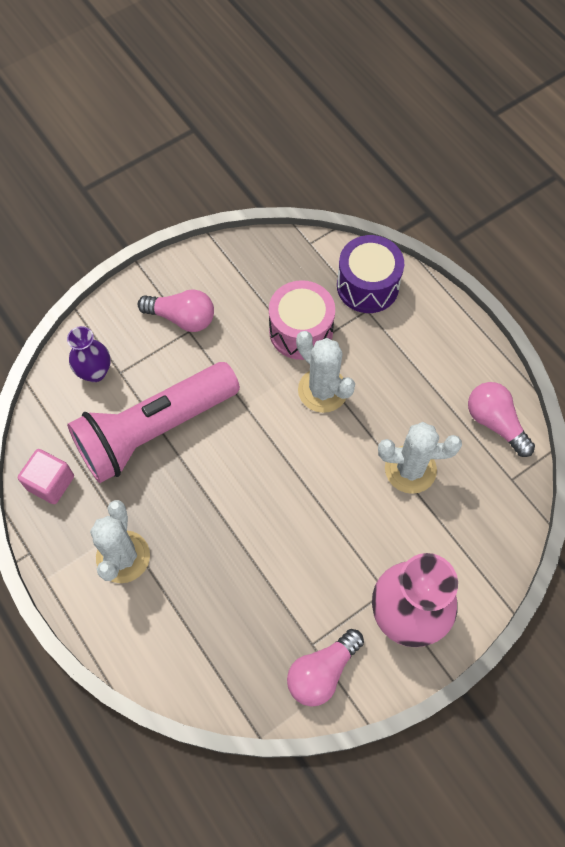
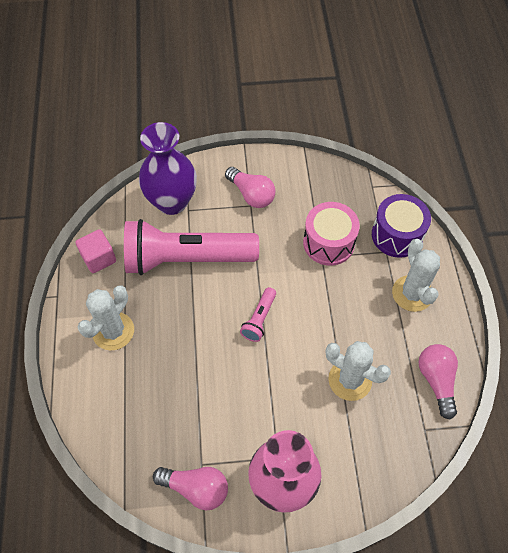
camera: 30 degrees right, 5 degrees down
(95, 372) = (172, 202): purple vase -> purple vase, size x1.81
(277, 455) = (259, 319): none -> pink flashlight
(322, 390) = (319, 291): white cactus -> white cactus (412, 293)
(322, 672) = (196, 488): pink light bulb -> pink light bulb turned 150 degrees counterclockwise

